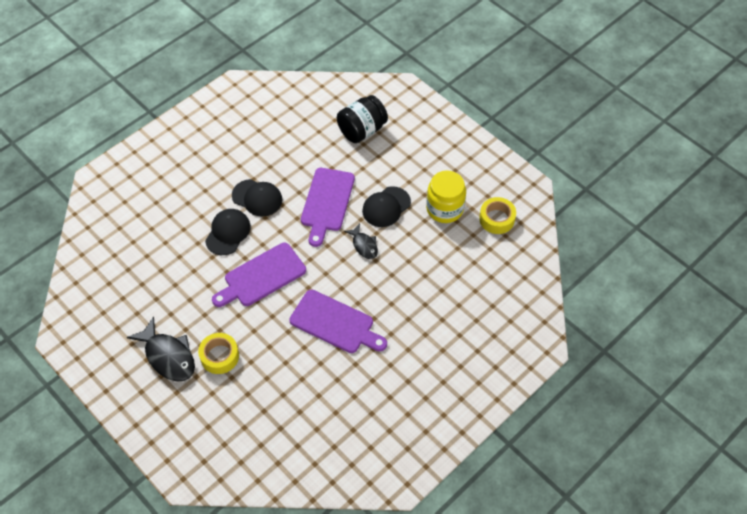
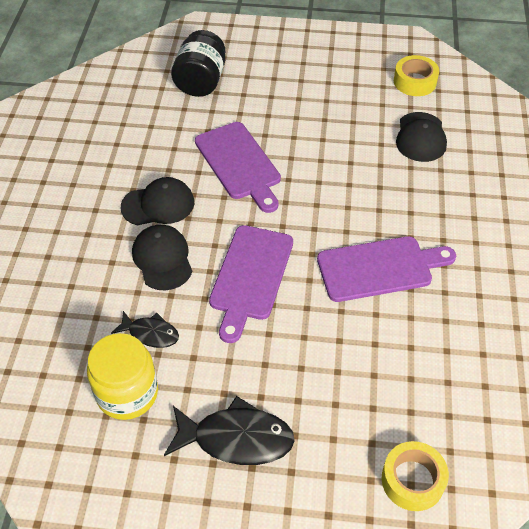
camera: 40 degrees left, 5 degrees down
(219, 356) = (297, 392): yellow tape -> yellow tape (412, 480)
(364, 245) = (322, 178): black fish -> black fish (150, 333)
(386, 207) = (303, 132): black cap -> black cap (421, 137)
(444, 209) = (359, 101): yellow jar -> yellow jar (127, 393)

